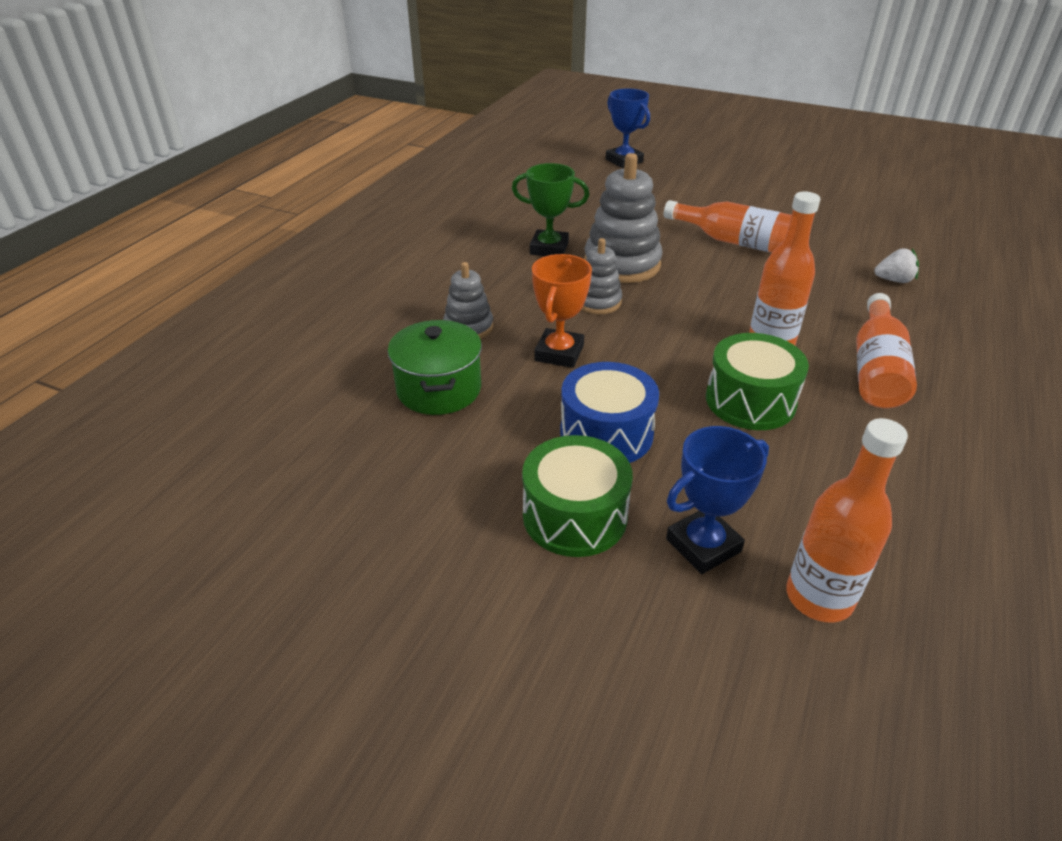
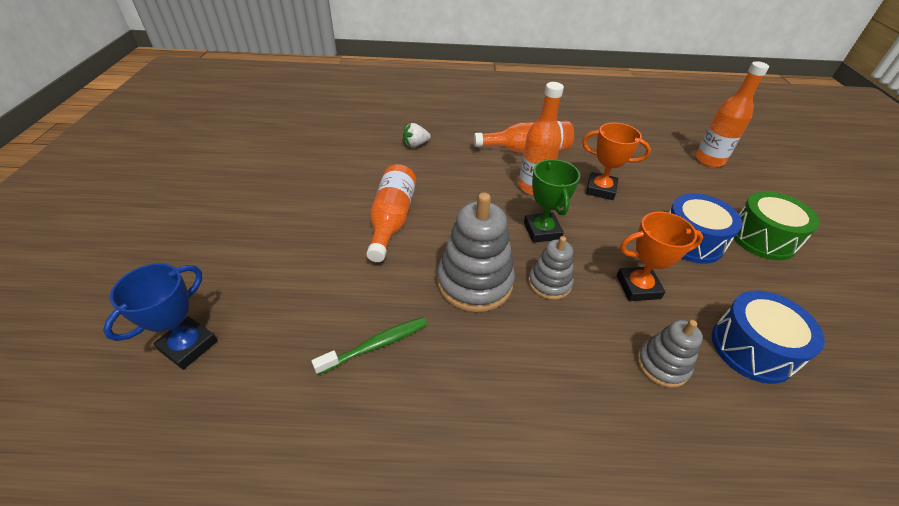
camera: 115 degrees left, 5 degrees up
(439, 389) = (752, 348): green pot -> blue drum
(549, 248) = (476, 351): green trophy -> green trophy (542, 231)
(582, 214) = (376, 345): none -> green toothbrush
(703, 545) = (723, 192): blue trophy -> none
(750, 401) = (600, 189): green drum -> orange trophy
(894, 280) = (415, 144): white strawberry -> white strawberry turned 90 degrees counterclockwise

